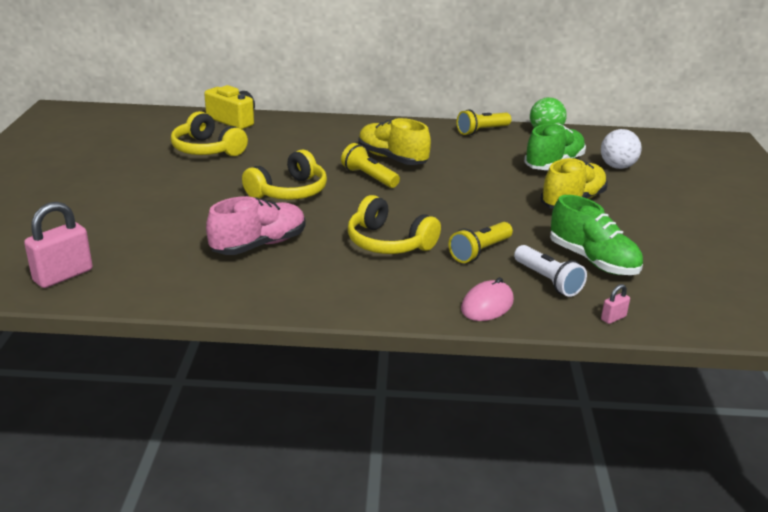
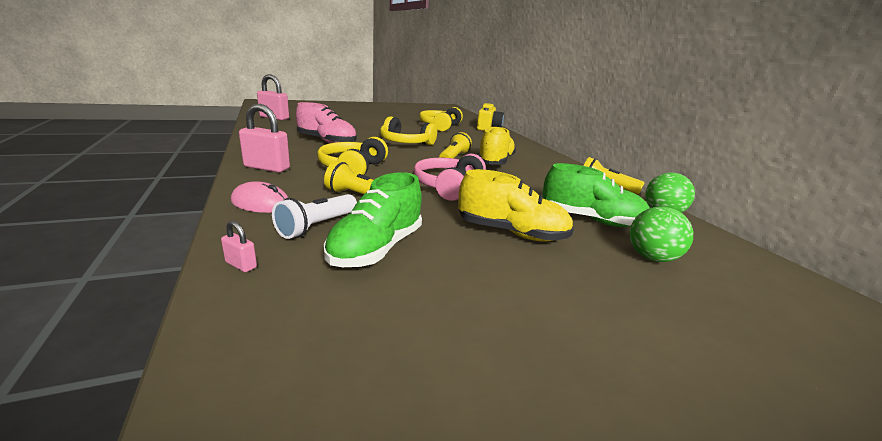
camera: 65 degrees right, 5 degrees down
(369, 296) = (267, 168): none -> pink padlock
(464, 202) = (448, 187): none -> pink headphones
(617, 167) = (651, 258): white ball -> green ball

